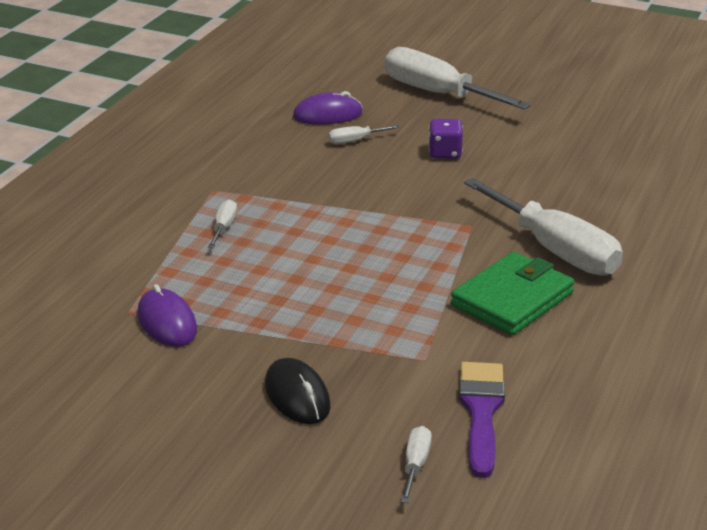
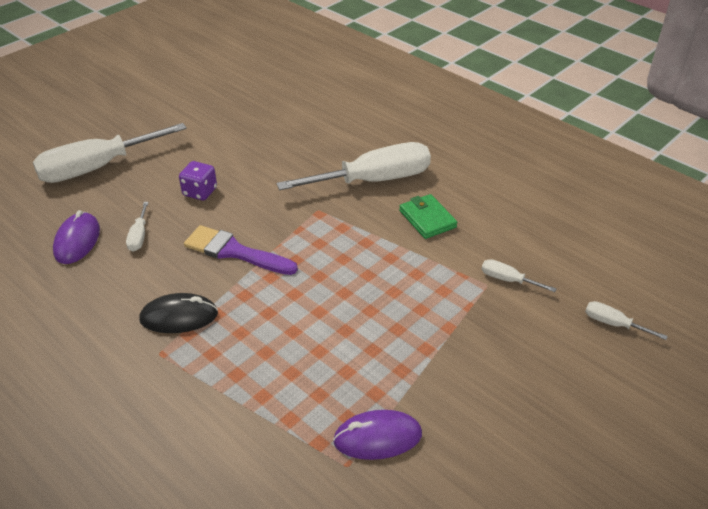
camera: 70 degrees left, 10 degrees up
(224, 228) = (234, 360): white screwdriver -> white screwdriver (508, 280)
(297, 396) = (515, 370): black mouse -> black mouse (179, 317)
(481, 412) = (558, 273): purple brush -> purple brush (235, 252)
(512, 299) = (427, 219): green wallet -> green wallet, size x0.63

